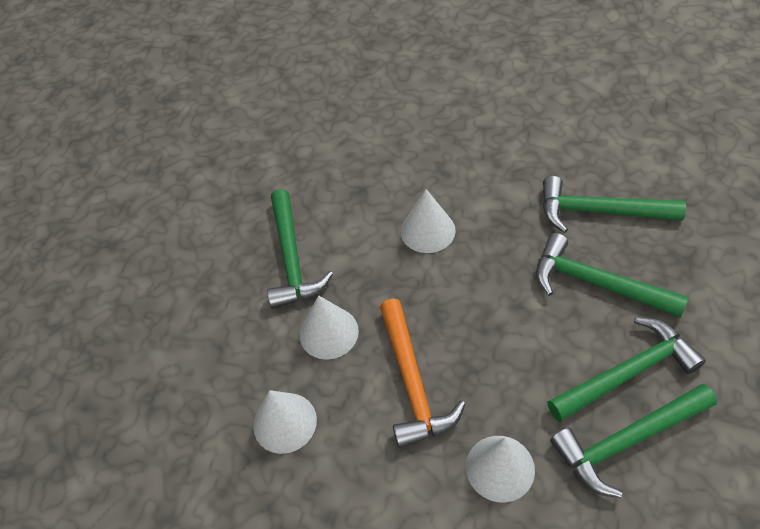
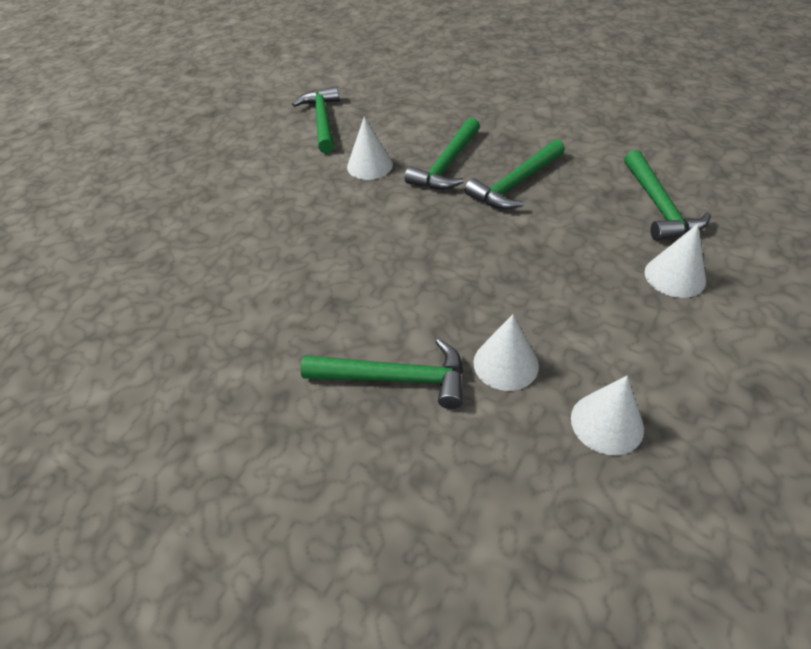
camera: 75 degrees left, 5 degrees down
(412, 383) = (582, 312): orange hammer -> none
(428, 230) = (413, 264): white cone -> white cone (369, 165)
(628, 373) = (601, 190): green hammer -> green hammer (322, 121)

